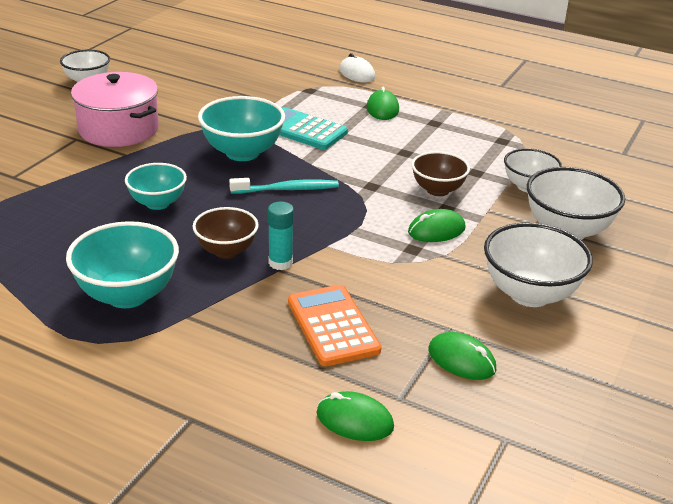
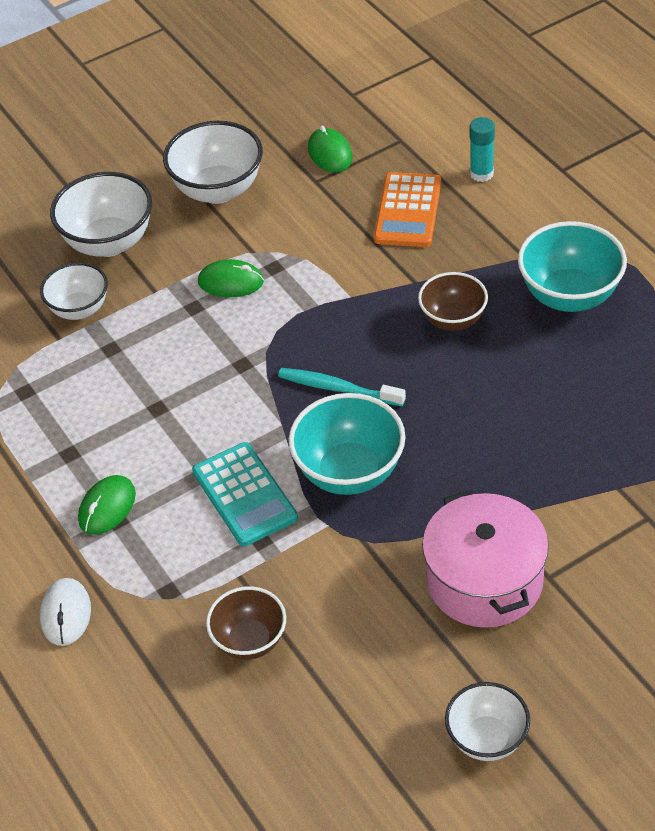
camera: 145 degrees left, 15 degrees up
(158, 203) = (492, 412): turquoise bowl -> none
(280, 263) = (410, 289): turquoise glue stick -> turquoise glue stick (481, 173)
(354, 420) = (445, 135): green mouse -> none
(437, 190) = (178, 335): brown bowl -> brown bowl (250, 641)

